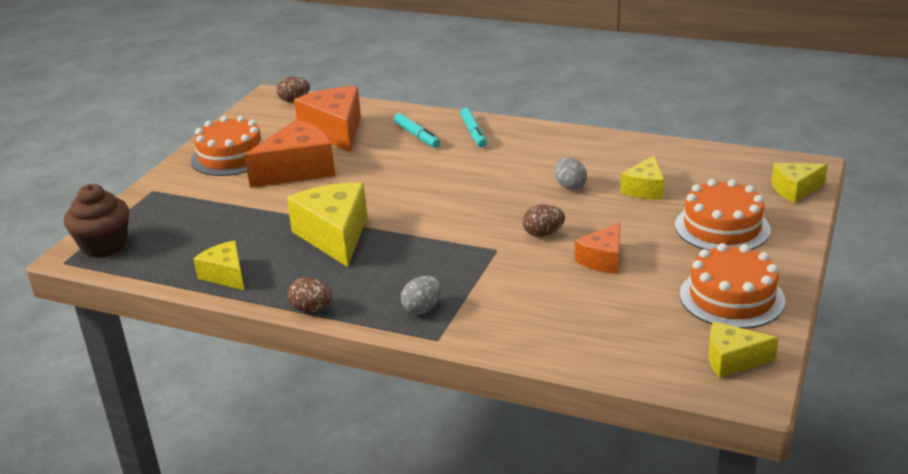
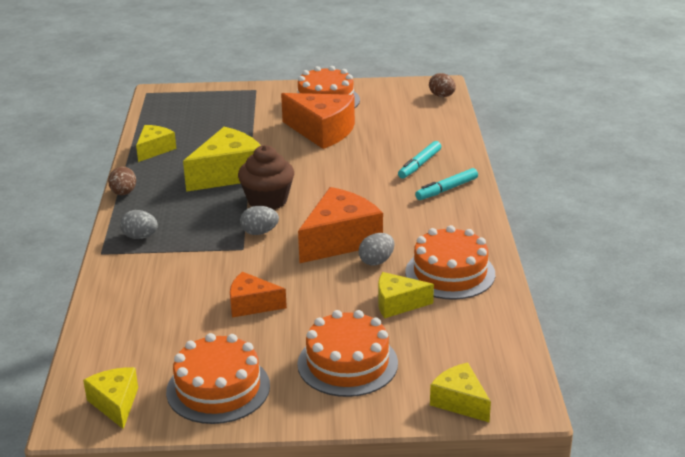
camera: 65 degrees right, 0 degrees up
(104, 245) = (173, 98): brown cupcake -> brown cupcake (267, 200)
(335, 131) = (399, 128): orange cheese -> orange cheese (340, 240)
(472, 236) = (259, 232): none -> grey egg
(543, 234) = (281, 265): brown egg -> none
(612, 158) = (450, 273): none -> orange cake

